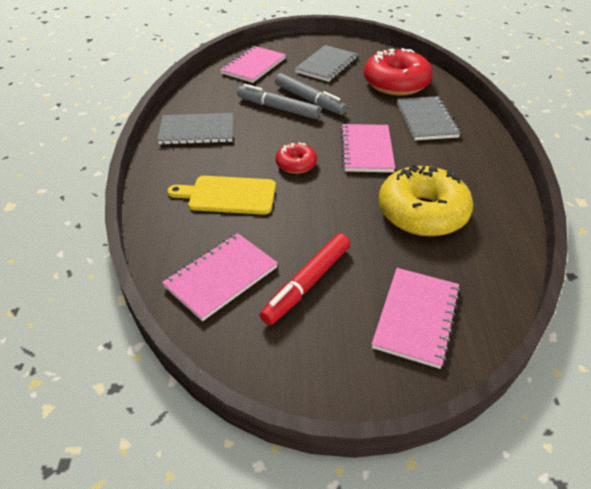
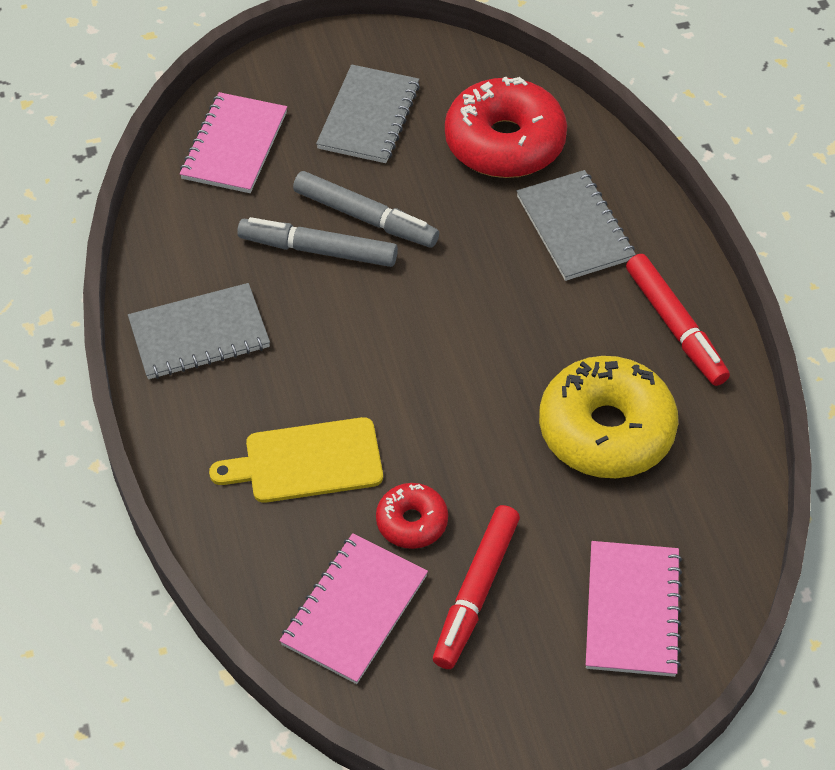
camera: 15 degrees left, 10 degrees up
(296, 164) = (390, 374): red donut -> red donut (412, 522)
(366, 150) = (494, 318): pink notebook -> none
(479, 170) = (675, 326): none -> red marker

